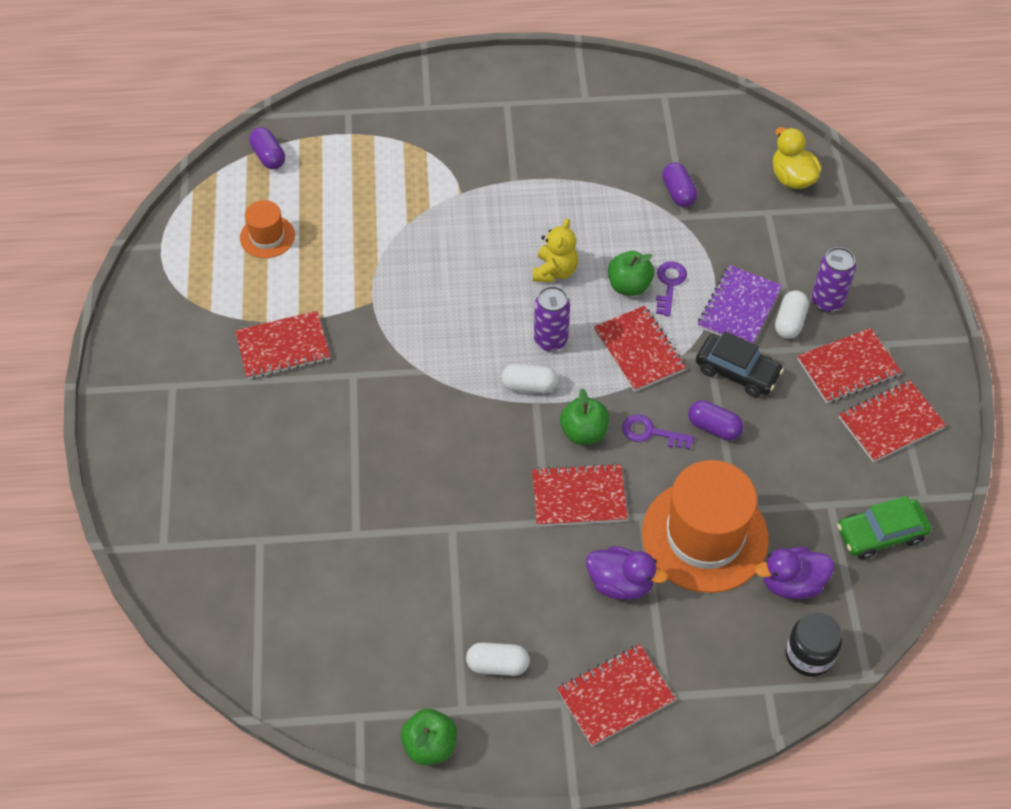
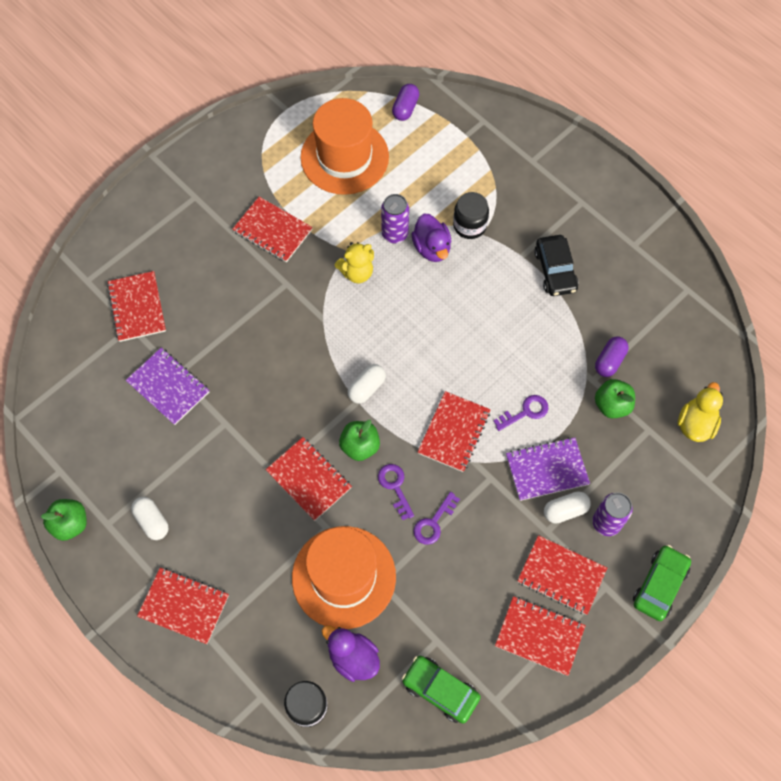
camera: 50 degrees right, 10 degrees up
(244, 520) = (137, 307): none -> red notebook
(267, 236) = (344, 157): orange hat -> orange hat, size x2.02
(363, 551) = (168, 387): none -> purple notebook
(443, 195) = (469, 225): none -> black jar
(529, 386) = (366, 388): white capsule -> white capsule turned 75 degrees clockwise
(550, 340) = (413, 374): purple can -> purple can (395, 234)
(554, 271) = (470, 335): yellow teddy bear -> yellow teddy bear (357, 272)
(620, 583) = (266, 551): purple duck -> purple duck (432, 248)
(629, 286) = (501, 388): green apple -> green apple (612, 405)
(714, 427) = (433, 523): purple capsule -> purple key
(737, 371) = (492, 506): black car -> black car (555, 270)
(915, 305) = (659, 585): none -> green car

